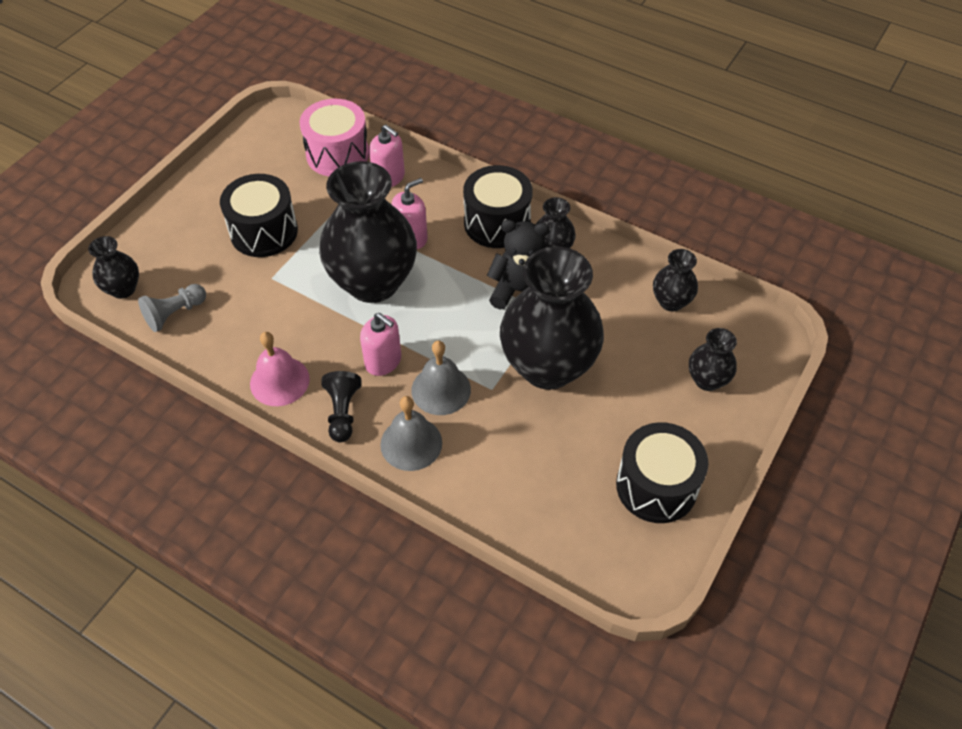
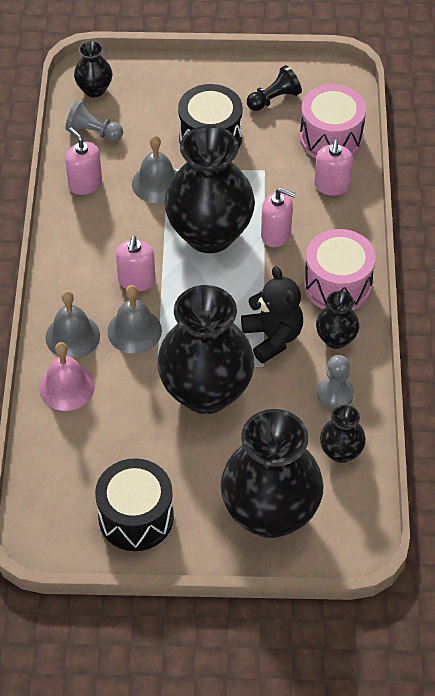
camera: 60 degrees right, 0 degrees up
(233, 349) = (85, 183): none -> pink soap dispenser
(279, 381) = (75, 227): pink bell -> pink bell (66, 387)
(281, 293) = (157, 183): none -> grey bell
(342, 412) = (72, 280): black pawn -> black pawn (274, 99)
(497, 223) = (337, 285): black drum -> pink drum
(609, 277) = (335, 394): none -> grey pawn
(707, 380) = (270, 513): black vase -> black vase, size x2.16

